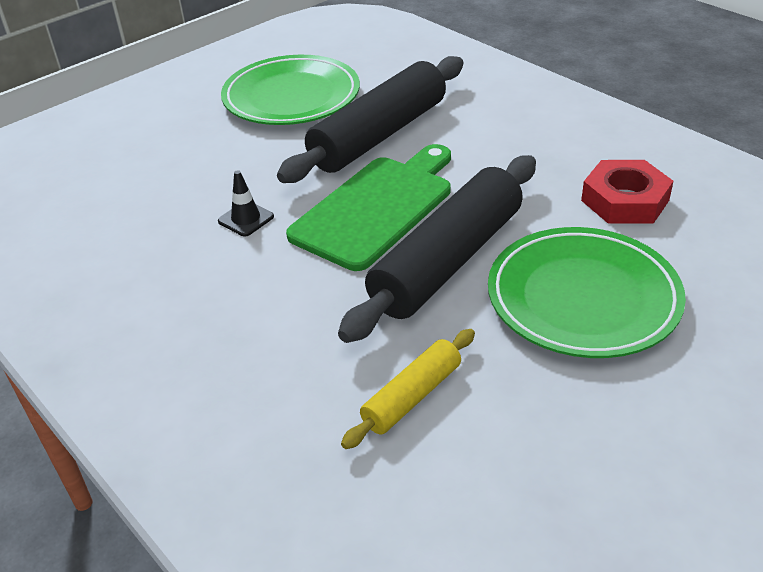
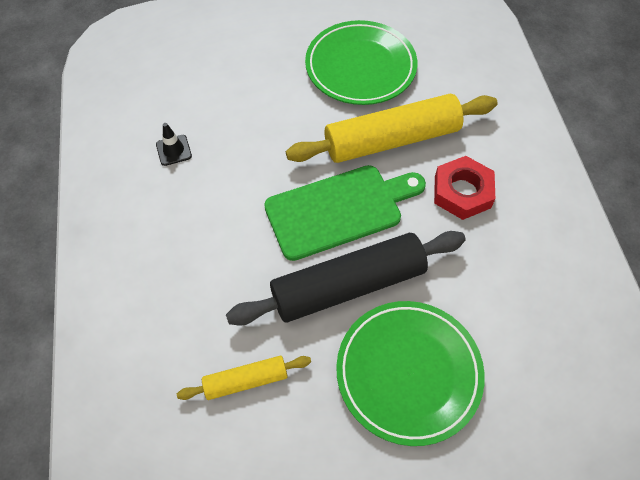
camera: 30 degrees right, 20 degrees up
(246, 219) = (253, 171): black traffic cone -> black traffic cone (173, 150)
(378, 135) = (391, 139): black rolling pin -> yellow rolling pin
(625, 200) = (512, 305): red nut -> red nut (462, 192)

